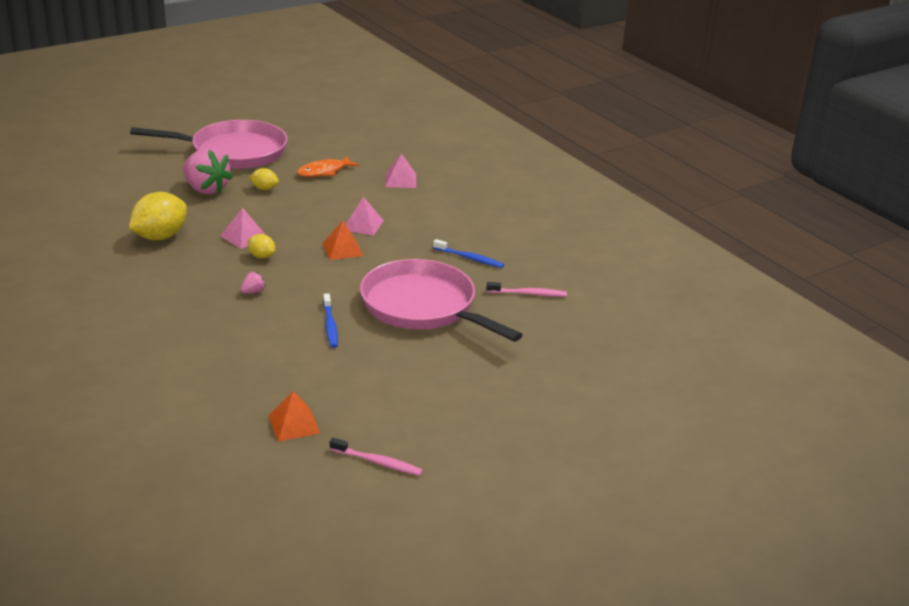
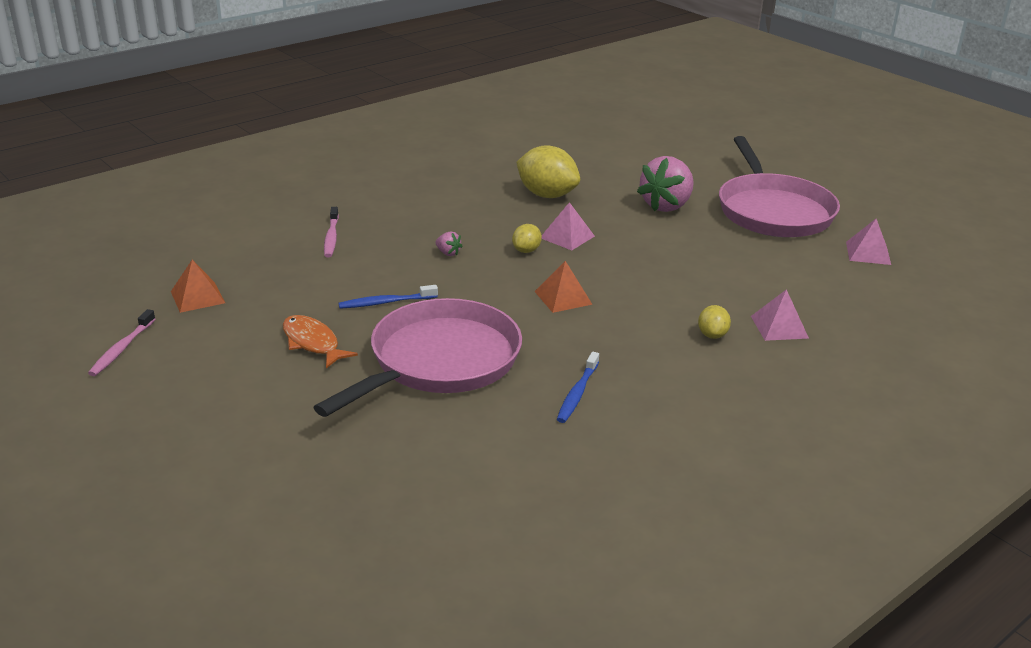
camera: 85 degrees right, 0 degrees up
(264, 189) = (689, 237): yellow lemon -> yellow lemon (712, 335)
(324, 172) = (763, 270): orange fish -> orange fish (312, 343)
(363, 225) = (632, 307): pink pyramid -> pink pyramid (868, 253)
(528, 294) = (493, 448): pink toothbrush -> pink toothbrush (331, 237)

